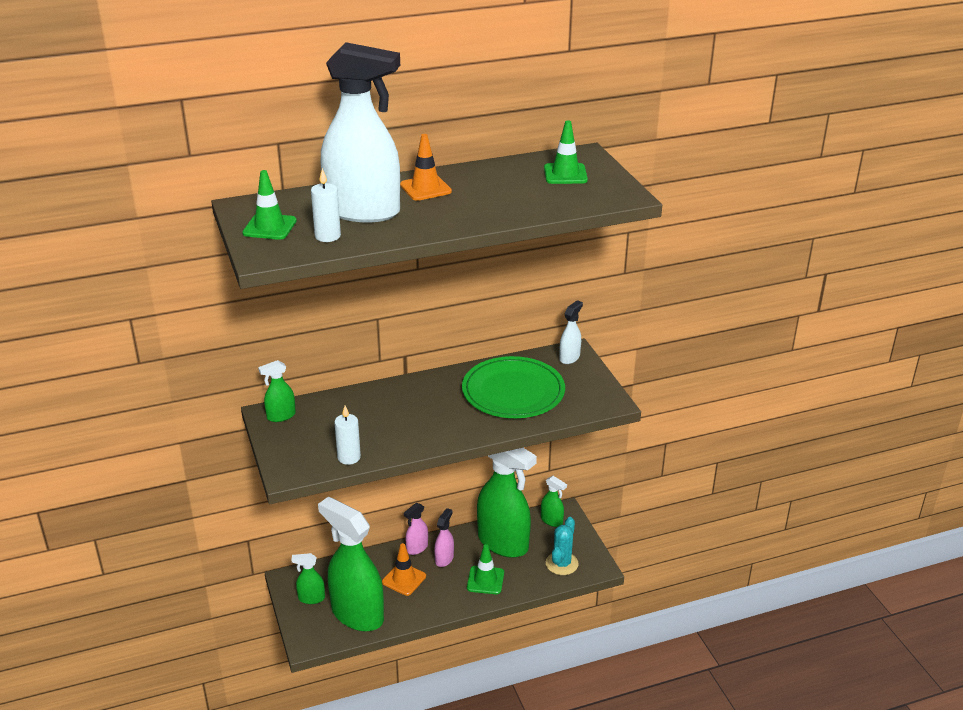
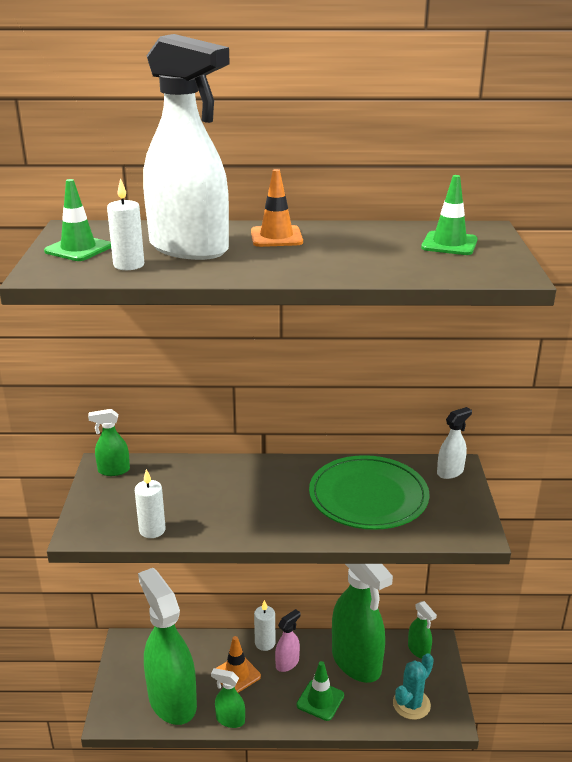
camera: 20 degrees right, 5 degrees down
(311, 598) = (137, 669): green spray bottle -> green spray bottle (230, 720)
(417, 548) = (265, 643): pink spray bottle -> white candle

